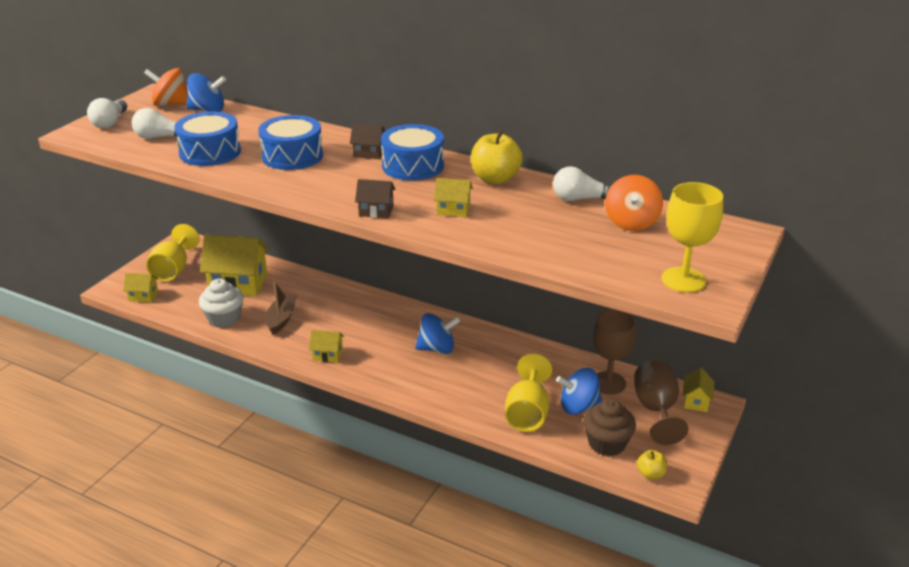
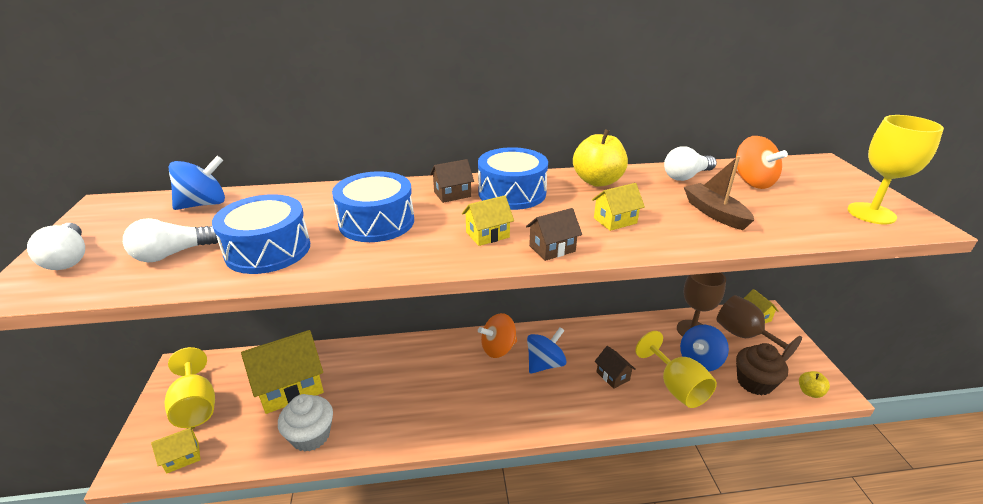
camera: 35 degrees left, 0 degrees up
(170, 104) = (142, 211): orange spinning top -> orange spinning top (498, 348)
(281, 319) = (375, 405): brown boat -> brown boat (714, 213)
(327, 355) = (459, 421): yellow house -> yellow house (487, 235)
(483, 381) = (613, 376): none -> brown house

